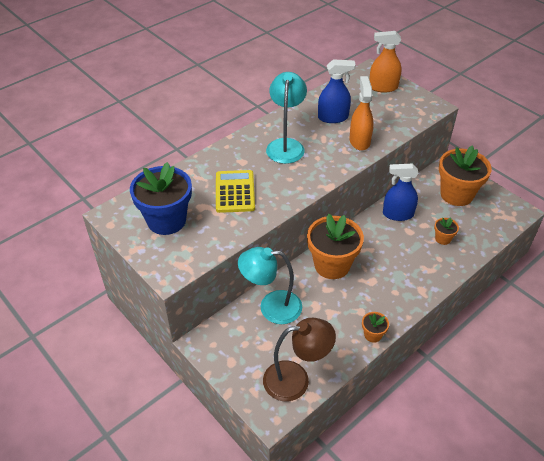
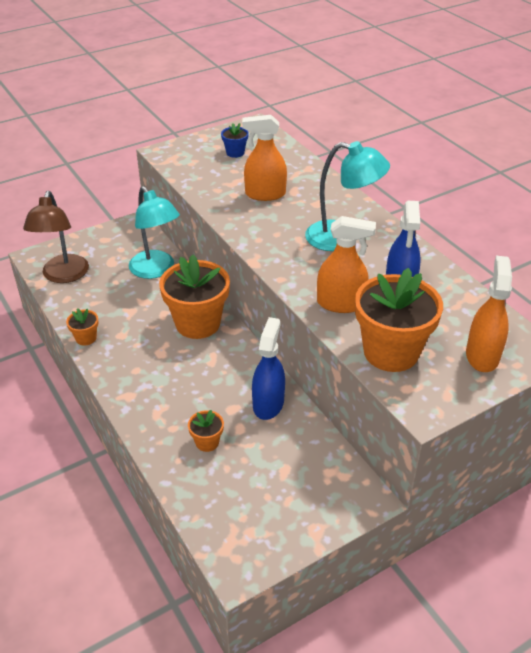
camera: 100 degrees right, 5 degrees down
(166, 220) = (235, 153): blue flower pot -> blue flower pot, size x0.45
(235, 192) = (265, 194): yellow calculator -> orange spray bottle
(271, 307) = (156, 270): turquoise lamp -> turquoise lamp turned 135 degrees clockwise
(456, 194) = (296, 488): orange flower pot -> orange flower pot (391, 352)

